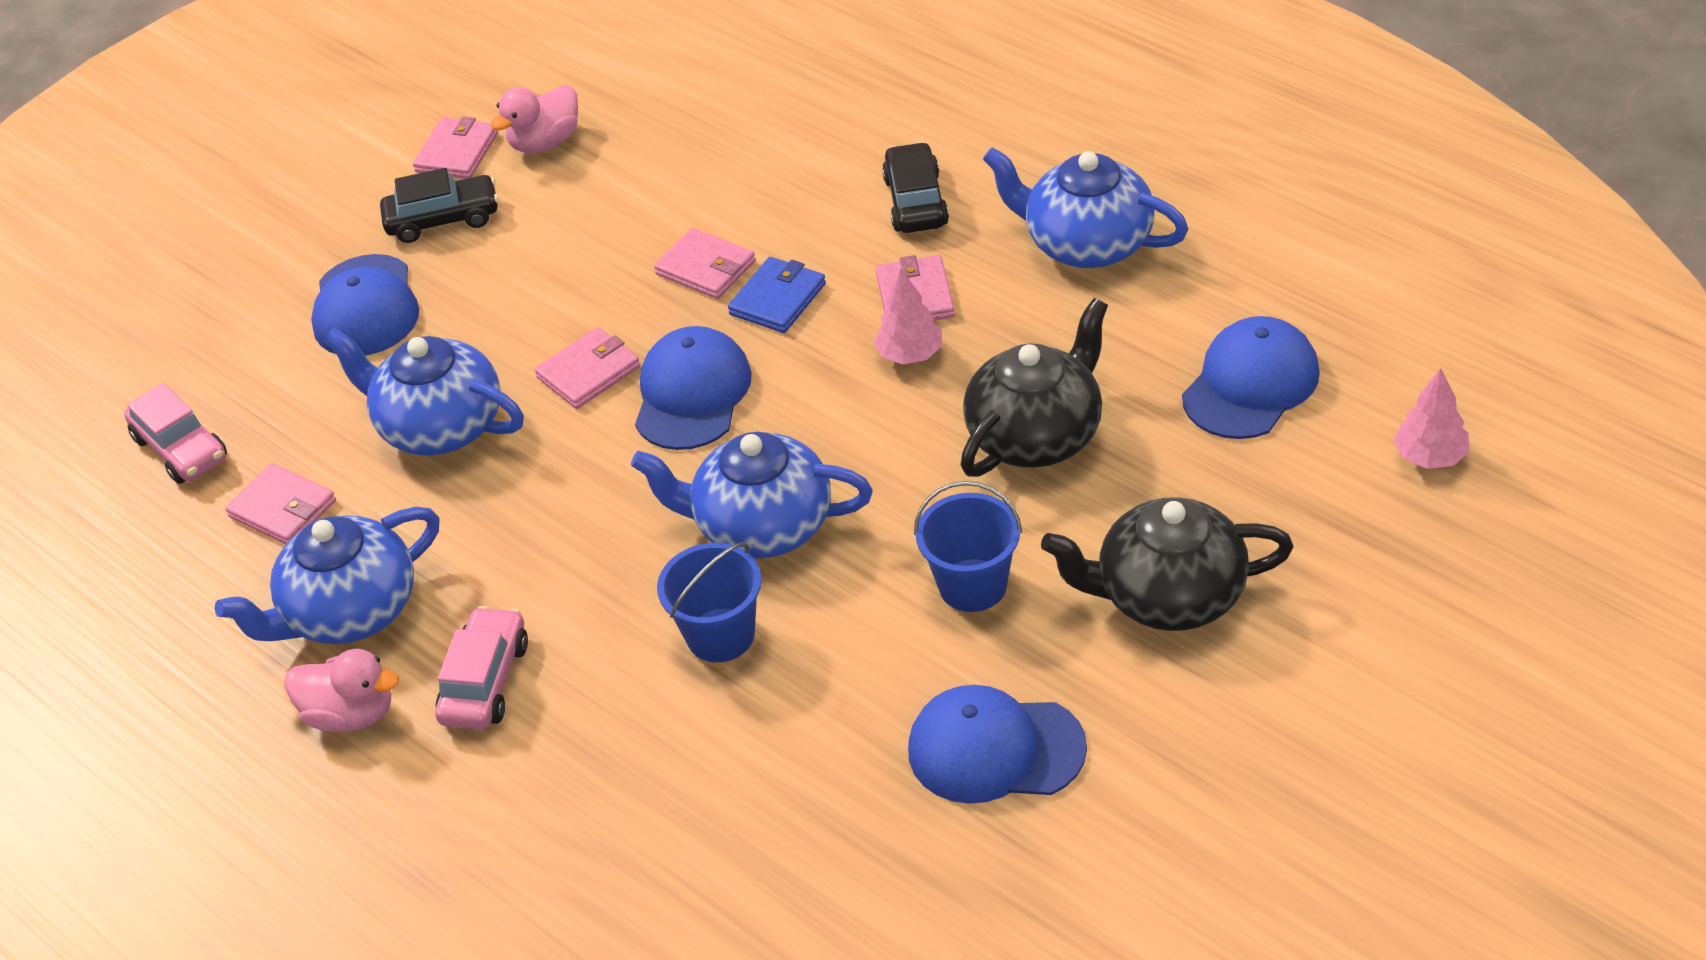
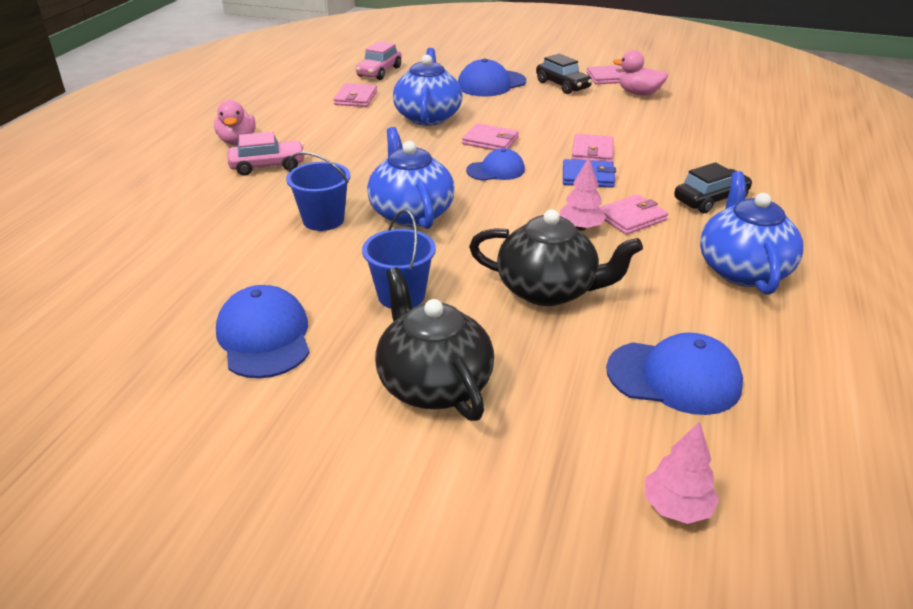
camera: 60 degrees right, 10 degrees down
(350, 612) = (300, 126): blue teapot -> none
(692, 394) = (496, 170): blue cap -> blue cap, size x0.66

